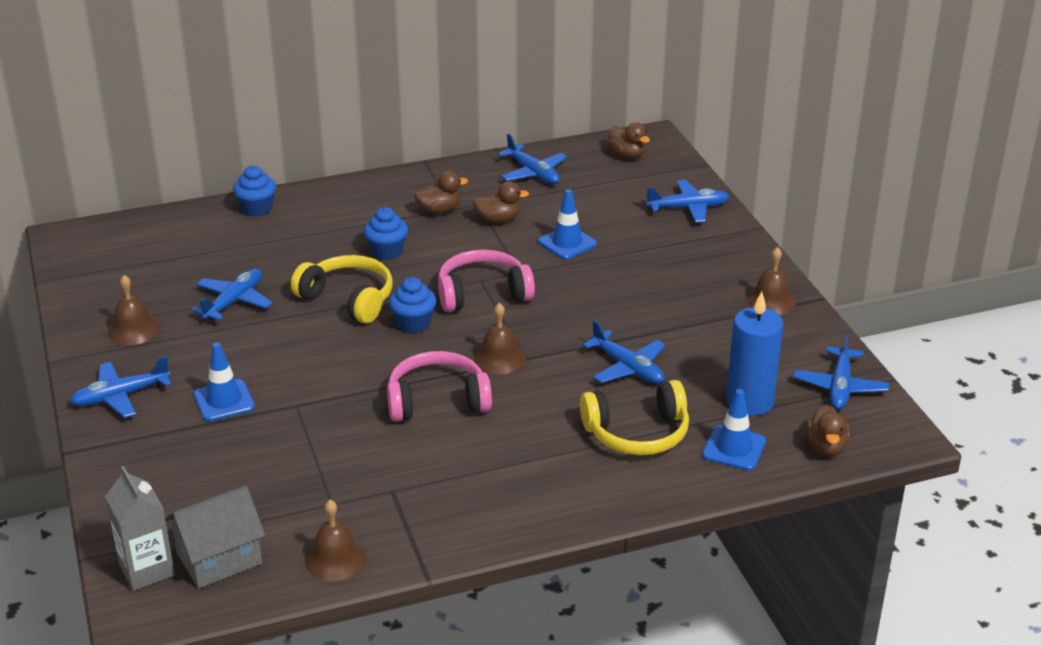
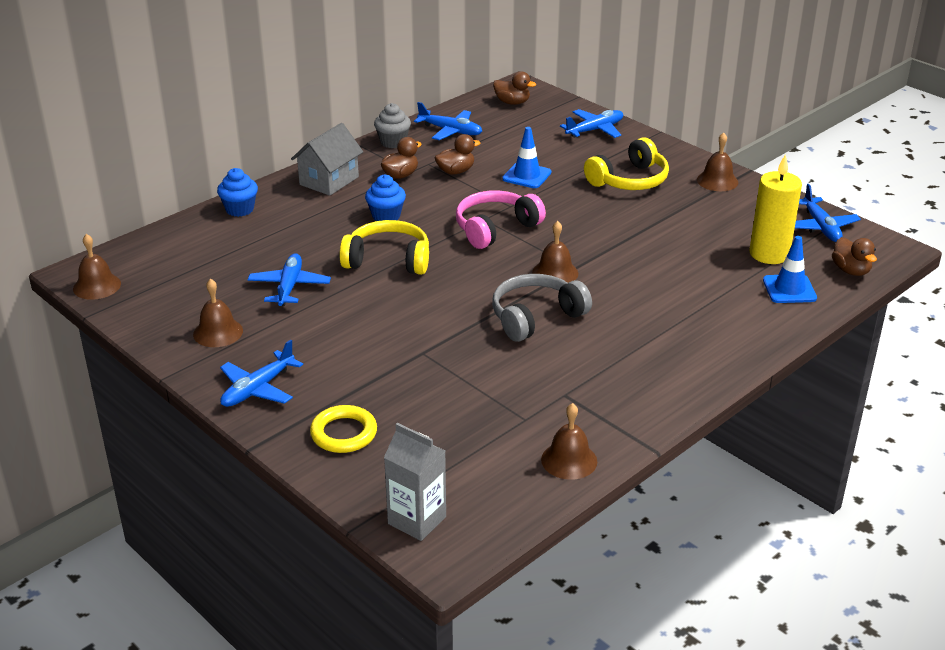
camera: 25 degrees left, 0 degrees up
(70, 254) = (97, 286): none -> brown bell
(156, 464) = (344, 433): none -> yellow ring
(219, 558) = (471, 491): grey house -> grey house (329, 181)
(224, 401) = (356, 366): blue traffic cone -> none
(413, 323) = (461, 265): blue cupcake -> none
(437, 400) = (535, 317): pink headphones -> grey headphones
(464, 172) = (393, 142): none -> grey cupcake
(628, 368) = (659, 254): blue plane -> none
(637, 433) = (711, 298): yellow headphones -> yellow headphones (629, 180)
(749, 402) = (769, 254): blue candle -> yellow candle

